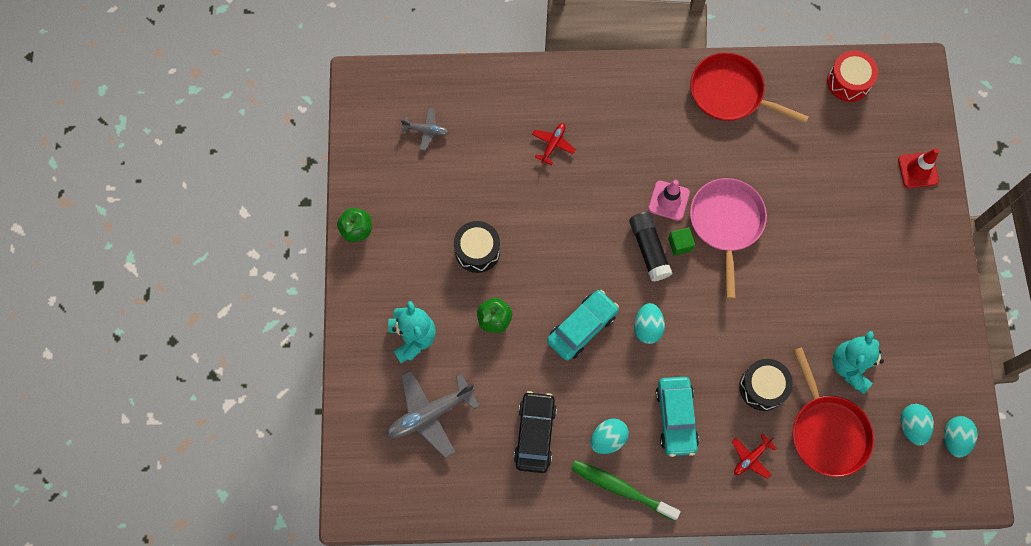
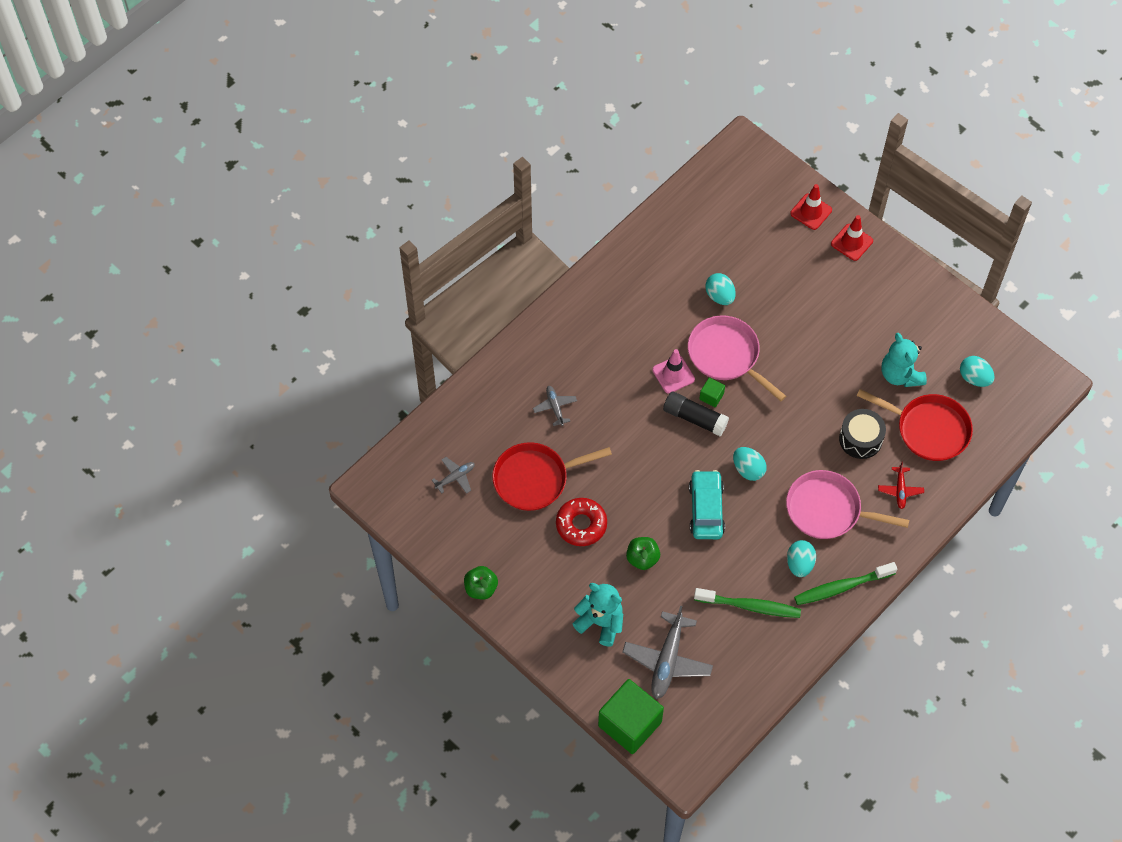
camera: 45 degrees left, 10 degrees down
(352, 434) = (630, 724): none -> green cube
(477, 251) = (581, 525): black drum -> red donut
(535, 434) = (750, 606): black car -> green toothbrush
(553, 144) = (555, 407): red plane -> grey plane
(676, 418) = (827, 510): turquoise car -> pink pan
(730, 93) = (638, 267): red pan -> red pan (535, 479)
(848, 82) = (707, 192): red drum -> none
(926, 224) = (852, 242): none -> red traffic cone
(954, 438) = (1006, 362): turquoise egg -> turquoise egg (719, 296)

